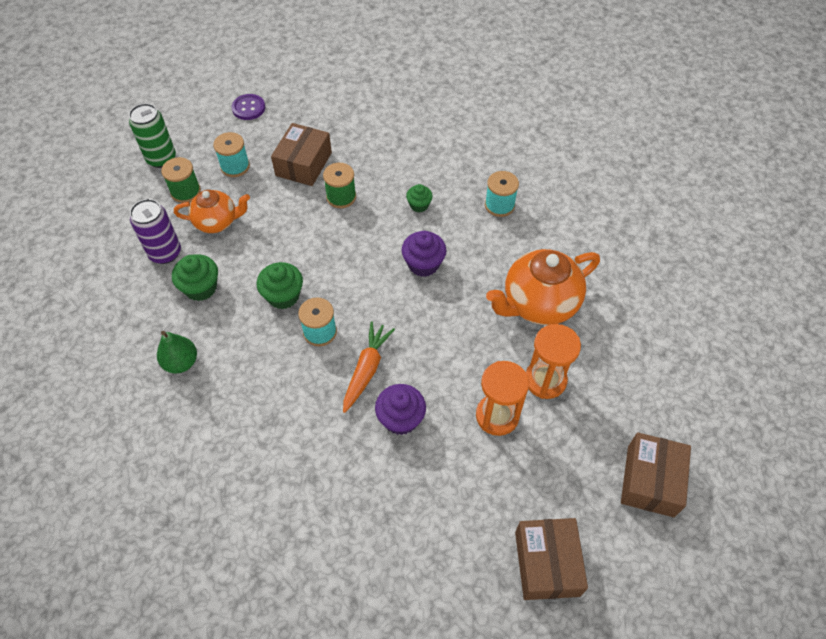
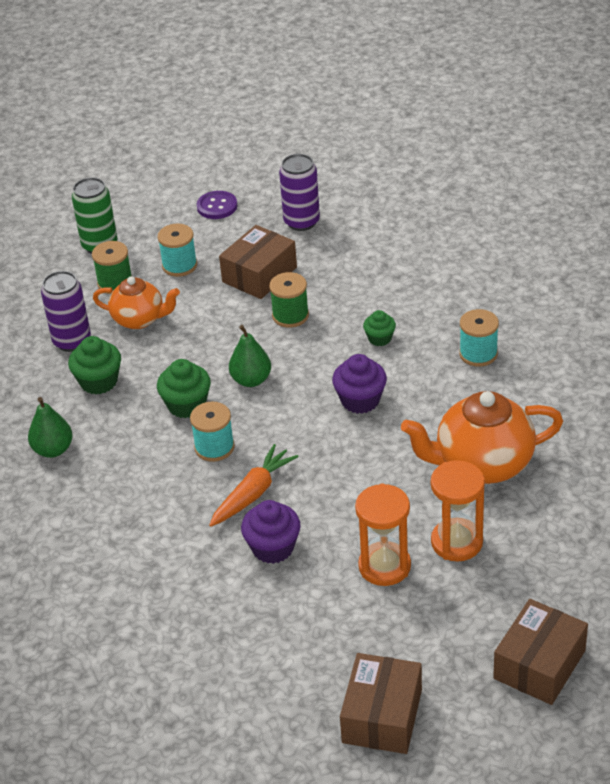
camera: 20 degrees right, 15 degrees down
(321, 111) = (301, 222): none -> purple can
(329, 262) = (251, 380): none -> green pear

